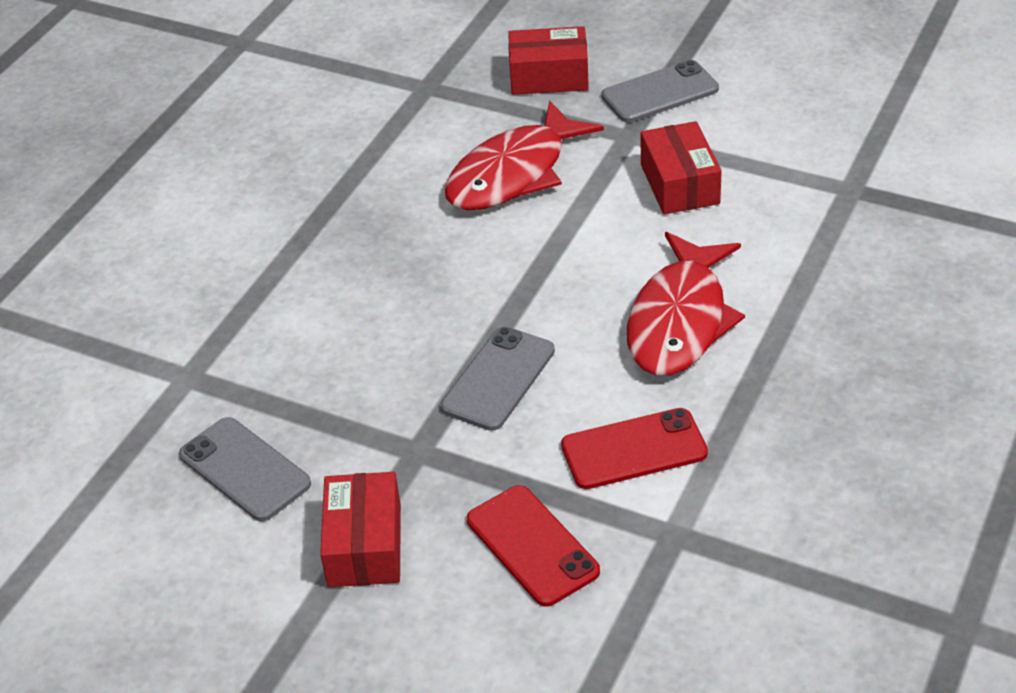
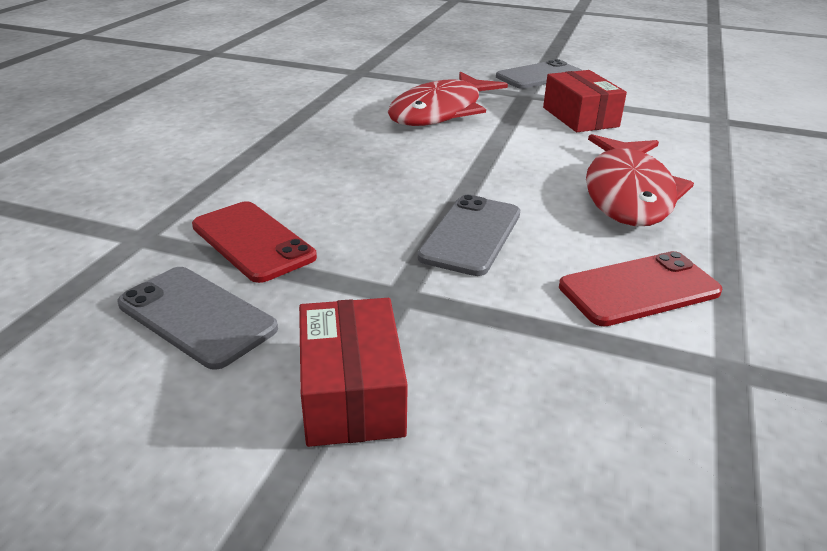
camera: 10 degrees left, 10 degrees down
(532, 546) = (566, 387): red phone -> red phone (252, 241)
(549, 77) = (451, 68): red box -> none

